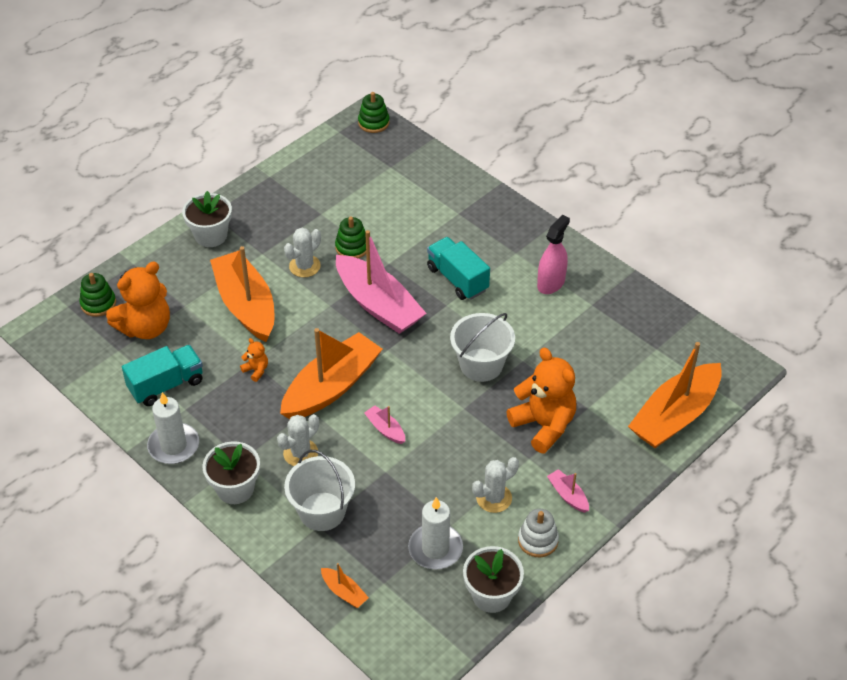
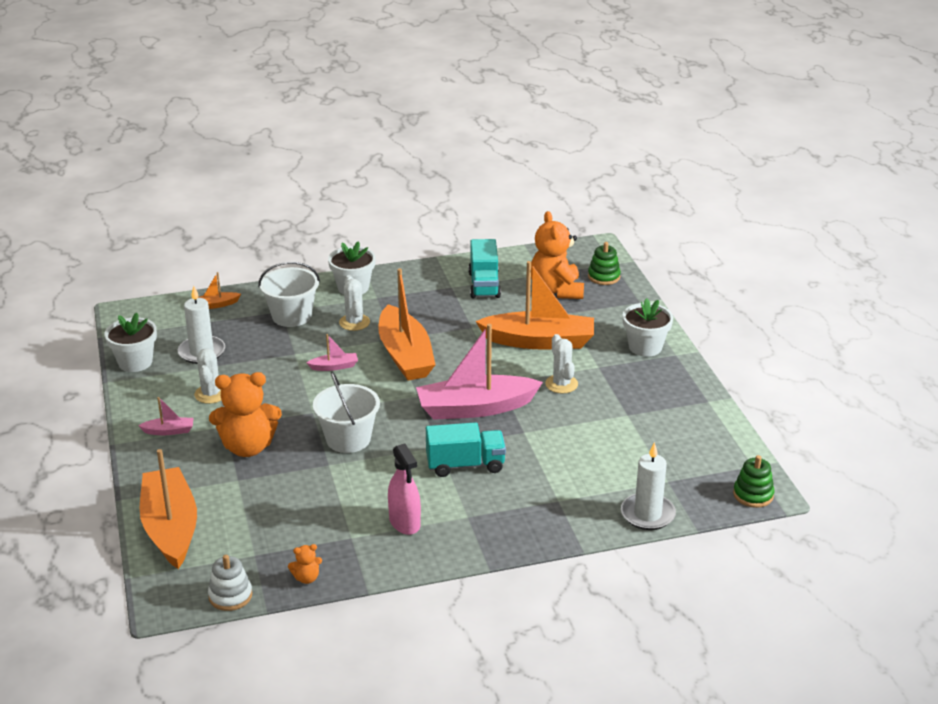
camera: 120 degrees right, 15 degrees down
(173, 446) = (420, 274): white candle -> white candle (647, 514)
(256, 370) = (459, 326): orange teddy bear -> orange teddy bear (306, 578)
(352, 247) = (564, 418): green stacking toy -> none
(538, 540) = (150, 400): white stacking toy -> white stacking toy (230, 596)

